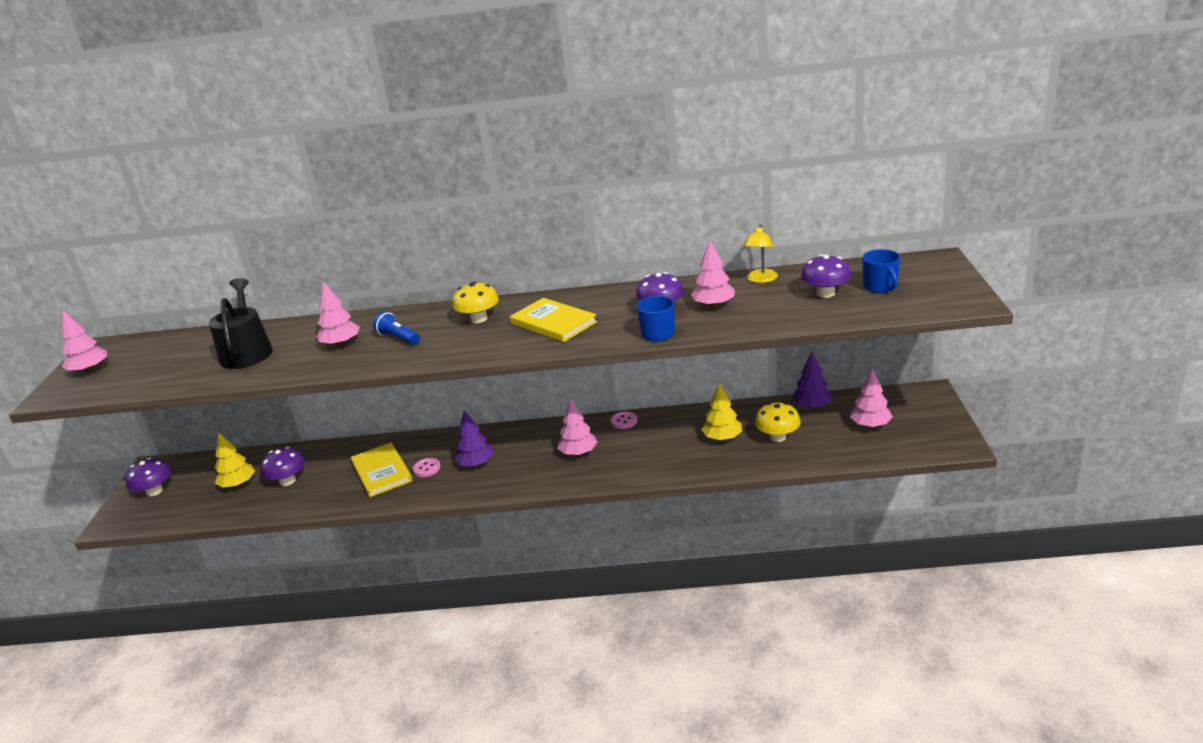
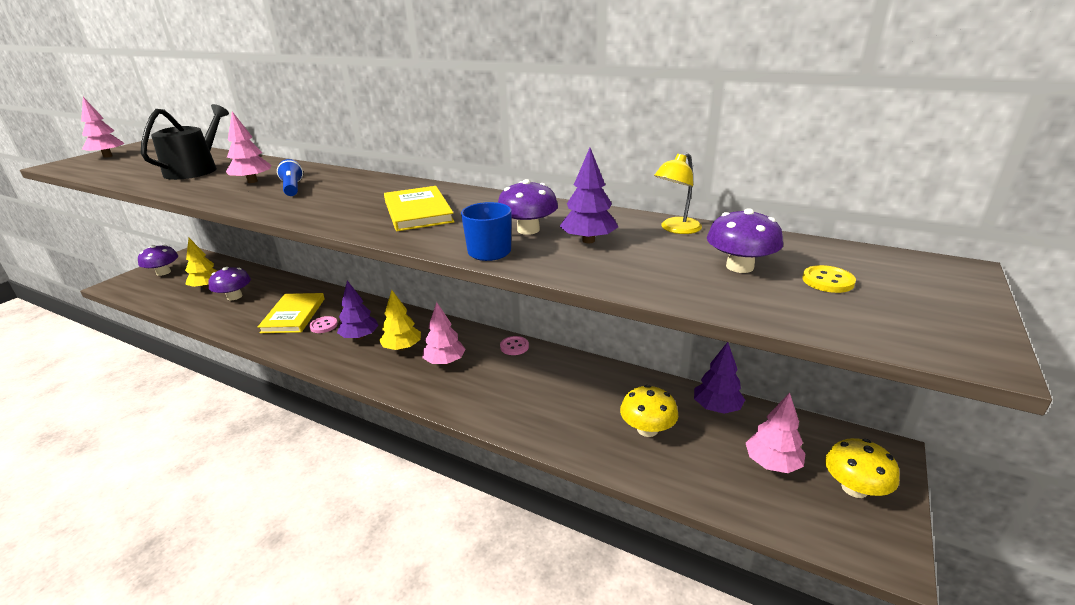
camera: 25 degrees right, 0 degrees up
(479, 319) = (371, 191): yellow mushroom -> yellow mushroom (854, 488)
(714, 305) = (588, 240): pink tree -> purple tree
(722, 438) = (587, 404): yellow tree -> yellow tree (402, 348)
(880, 287) = (828, 281): blue mug -> yellow button

